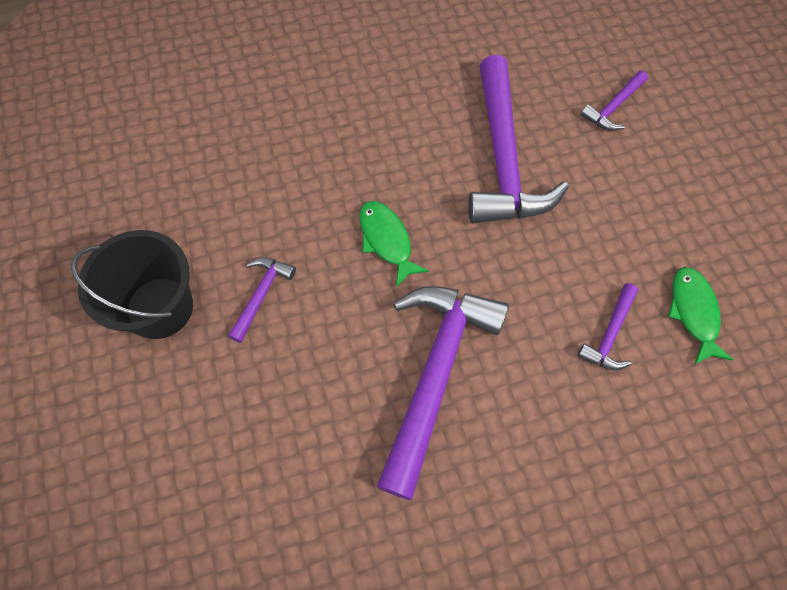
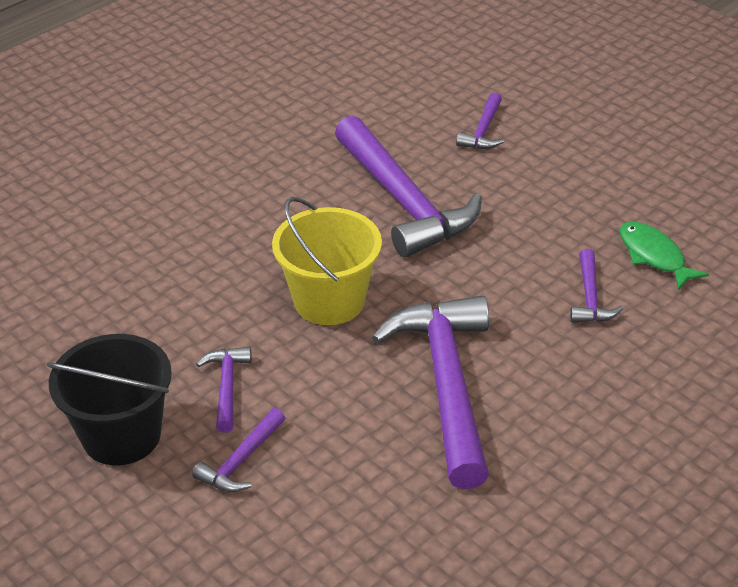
camera: 25 degrees left, 25 degrees down
(233, 376) = (241, 461): none -> purple hammer
(387, 240) = (329, 300): green fish -> yellow bucket

